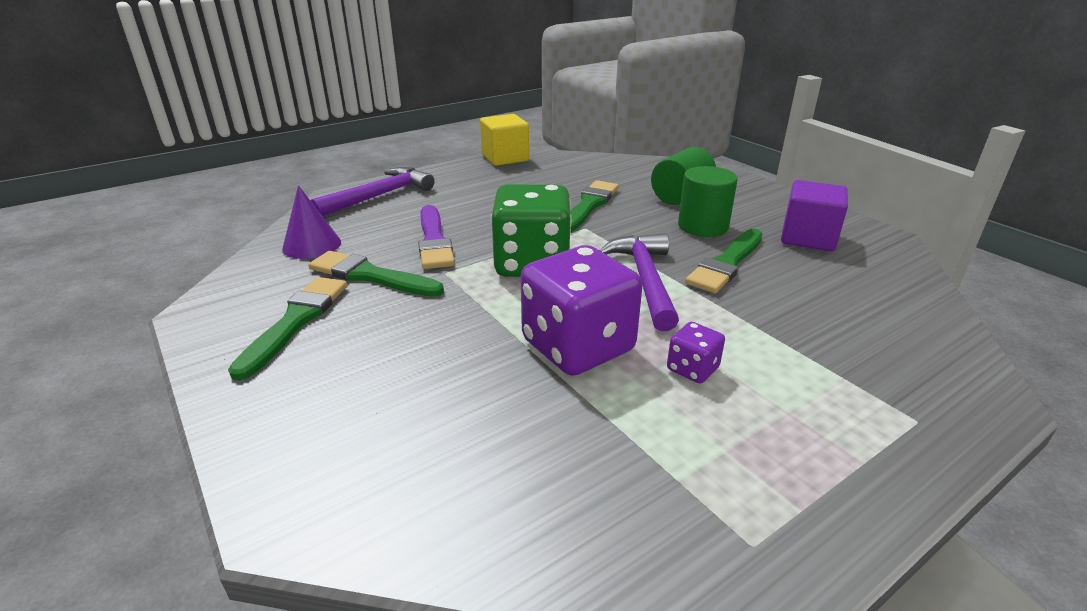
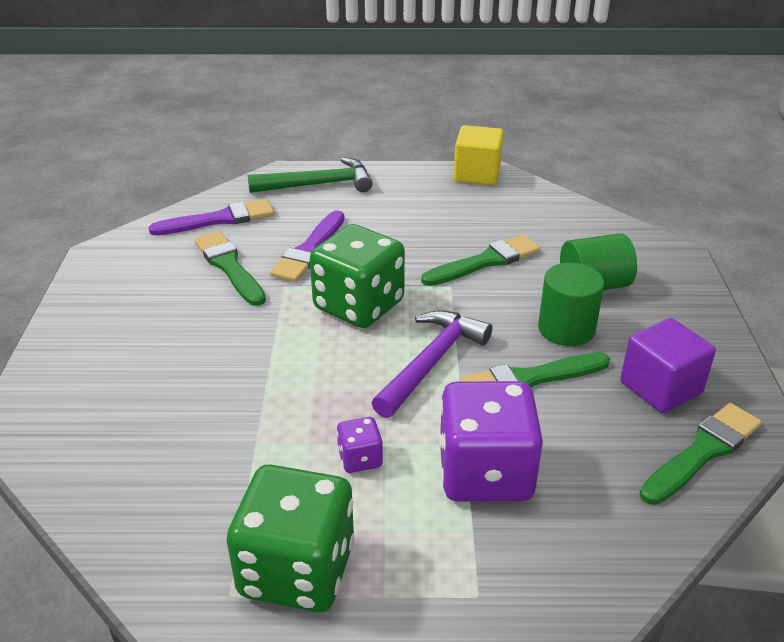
camera: 35 degrees right, 5 degrees up
(295, 321) = (144, 287): green brush -> green brush (702, 452)
(312, 245) = (219, 219): purple cone -> purple brush
(379, 196) = (318, 184): purple hammer -> green hammer
(578, 346) = (301, 397): purple dice -> purple dice (485, 473)
(774, 484) = (297, 570): none -> green dice

